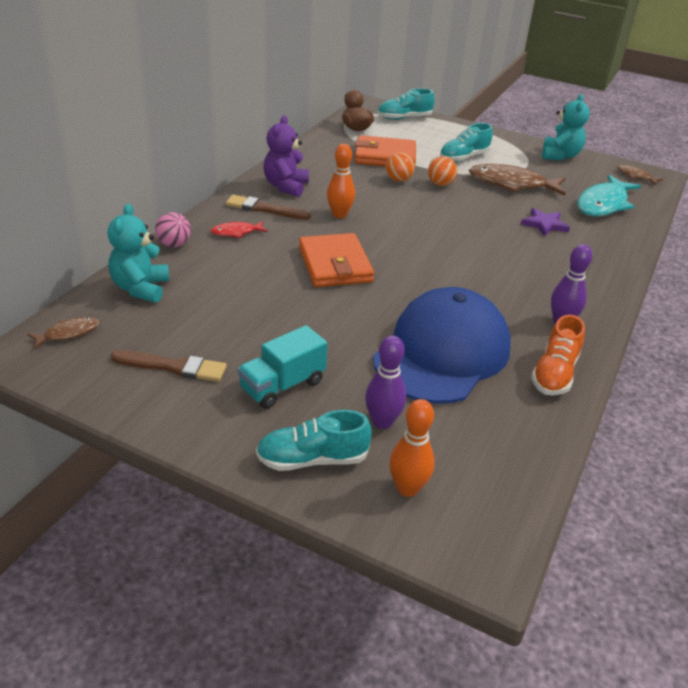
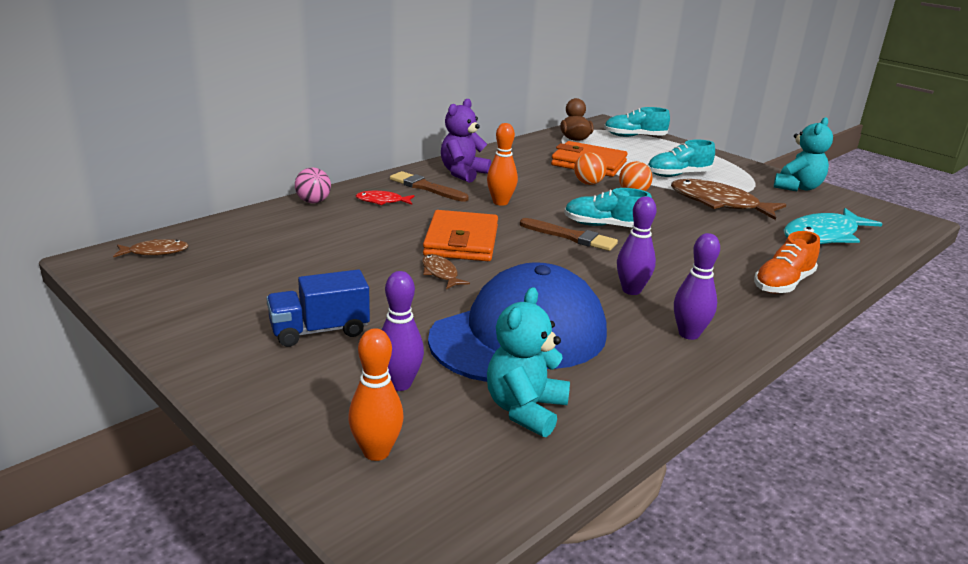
camera: 20 degrees right, 10 degrees down
(140, 288) = (252, 229): turquoise teddy bear -> turquoise teddy bear (525, 409)
(173, 367) = (226, 295): brown brush -> brown brush (571, 237)
(282, 385) = (319, 331): turquoise truck -> blue truck
(312, 459) = (294, 401): turquoise shoe -> turquoise shoe (605, 226)
(497, 289) = (631, 290): none -> purple bowling pin
(544, 224) = (733, 243): purple star -> none
(554, 373) = (643, 381): orange shoe -> orange shoe (783, 284)
(635, 176) = (884, 216): brown fish -> brown fish (440, 273)

